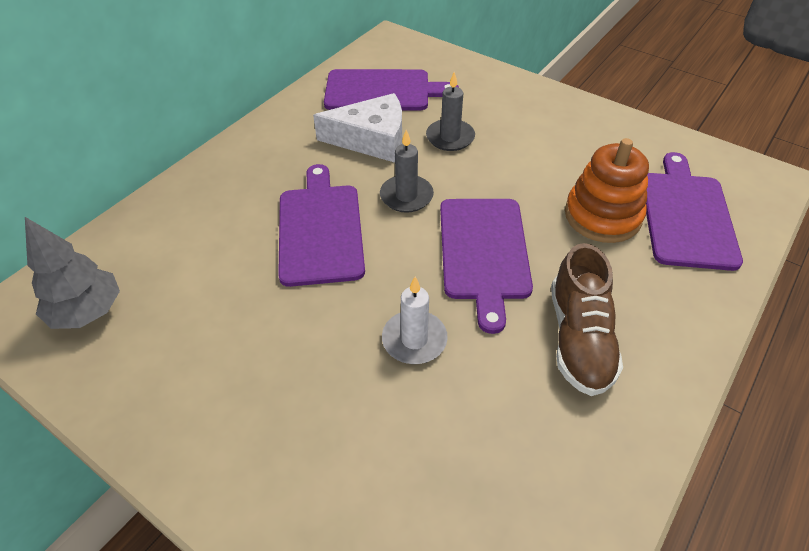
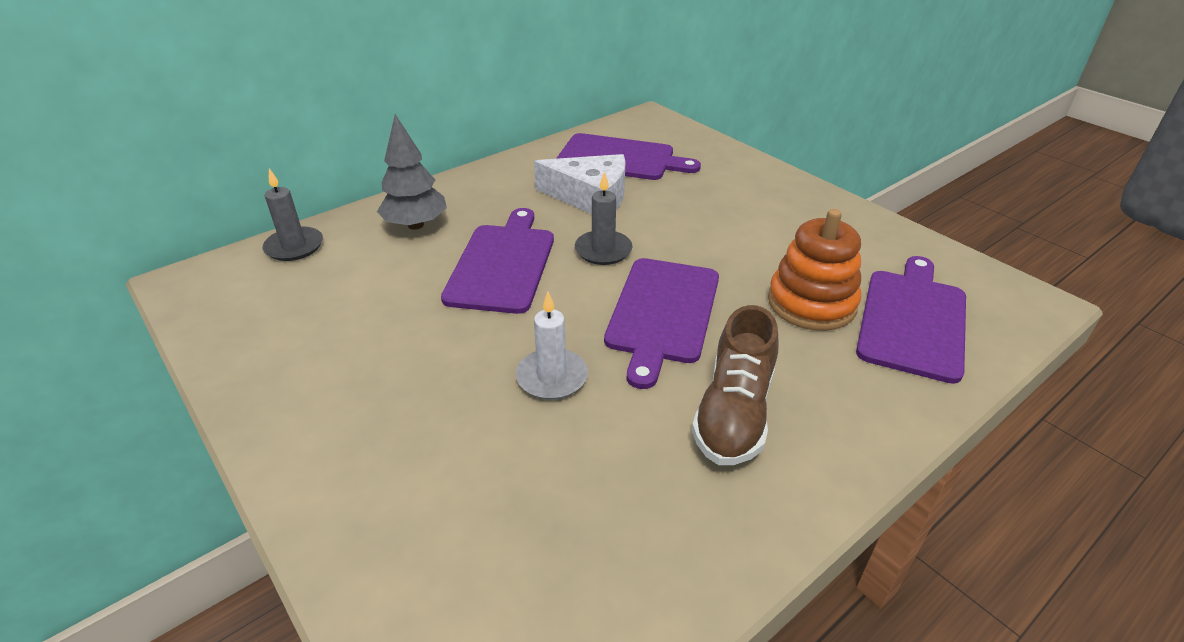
camera: 15 degrees right, 10 degrees down
(88, 312) = (254, 293): grey tree -> grey tree (416, 225)
(450, 137) = (672, 207): grey candle -> grey candle (294, 246)

